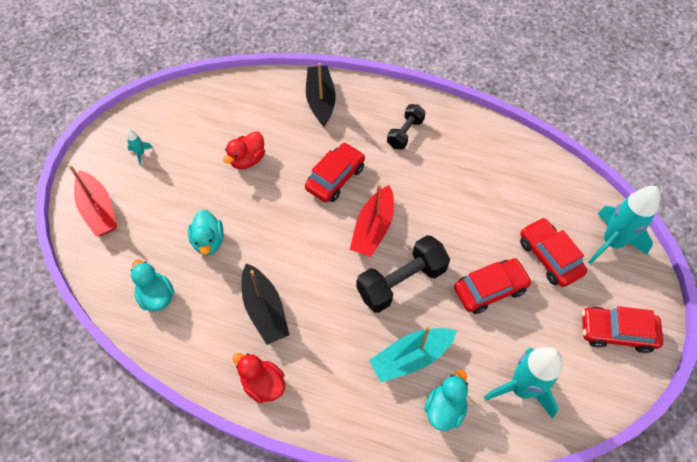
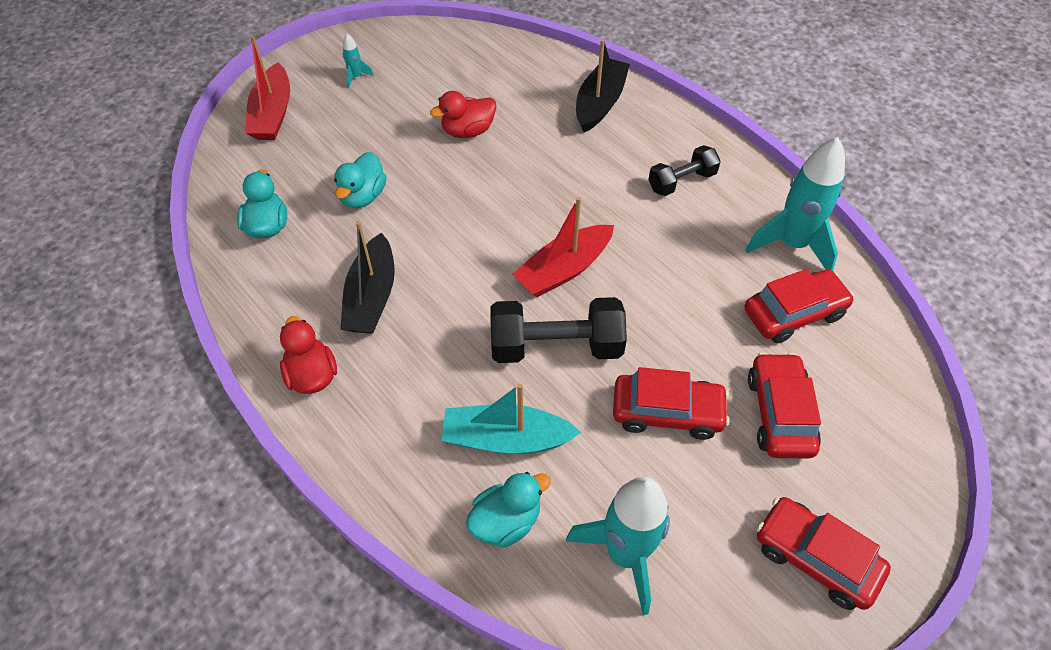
camera: 30 degrees right, 5 degrees down
(335, 178) = (557, 194): red car -> red car (794, 313)
(611, 243) = (887, 440): turquoise rocket -> turquoise rocket (792, 244)

